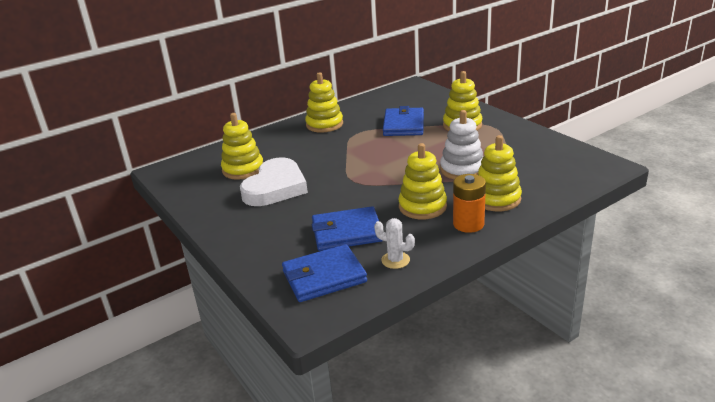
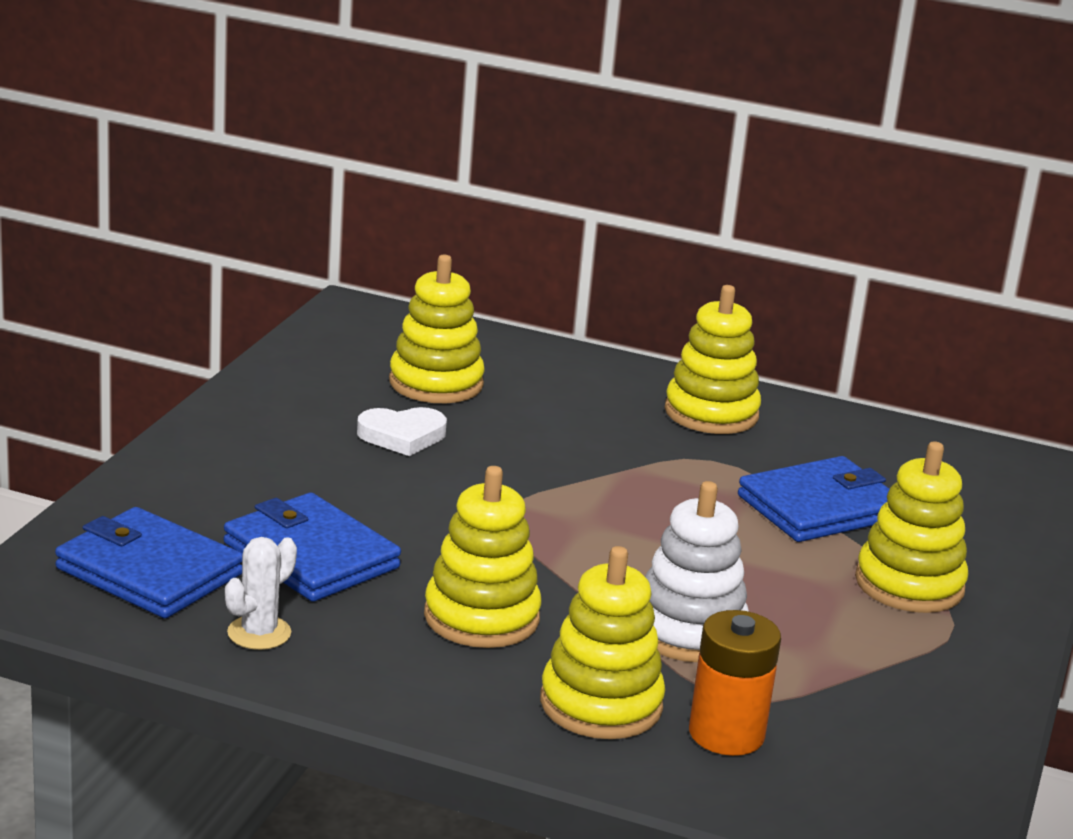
camera: 50 degrees right, 5 degrees down
(275, 187) = (402, 436): white heart -> white heart, size x0.53
(395, 260) = (259, 633): white cactus -> white cactus turned 45 degrees clockwise
(468, 224) = (462, 689): orange battery -> orange battery (726, 734)

